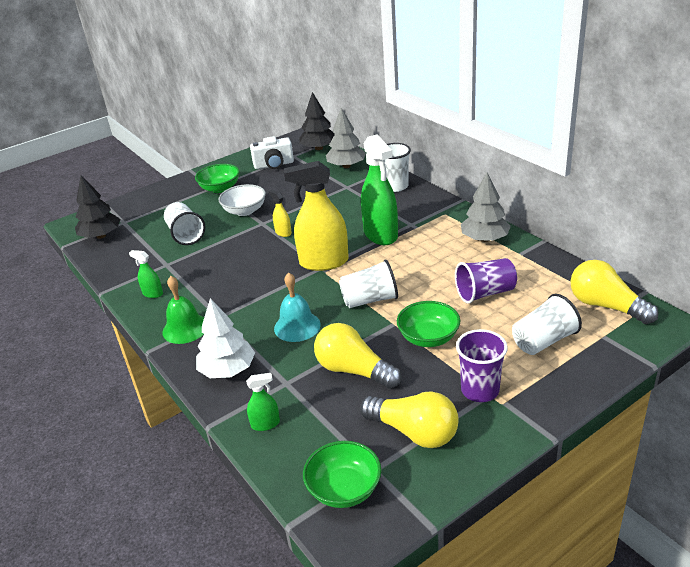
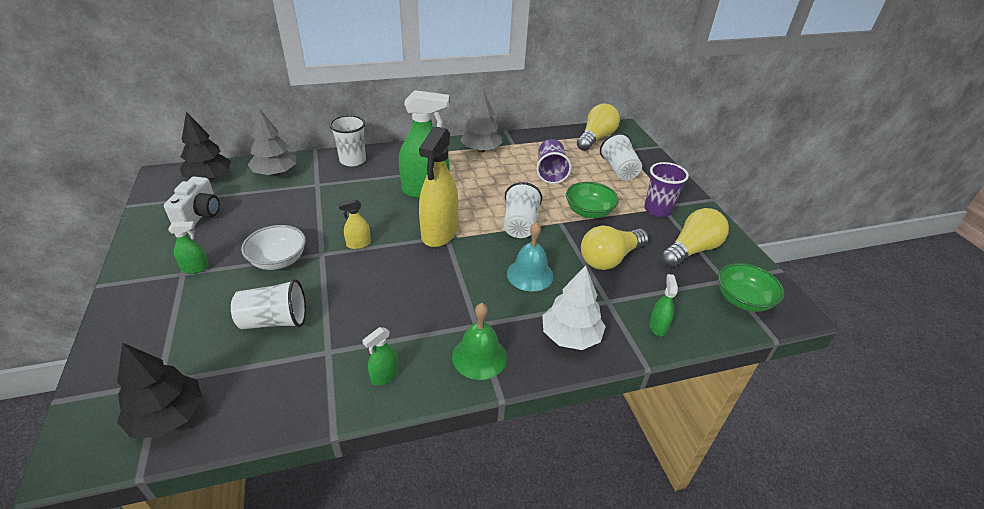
camera: 75 degrees left, 5 degrees up
(220, 188) = (195, 268): green bowl -> green spray bottle
(606, 306) = (596, 138): yellow light bulb -> yellow light bulb turned 150 degrees clockwise

